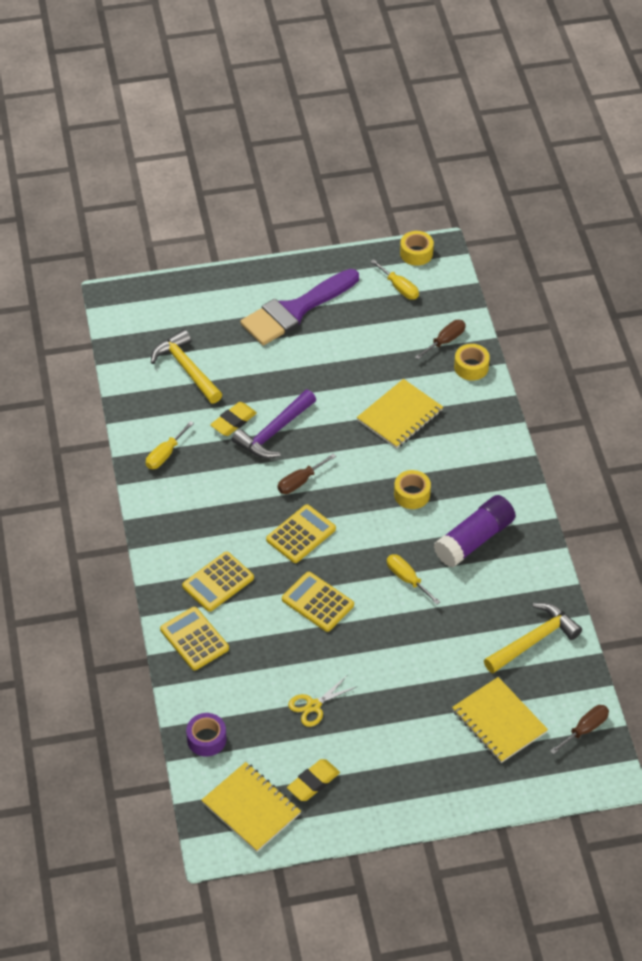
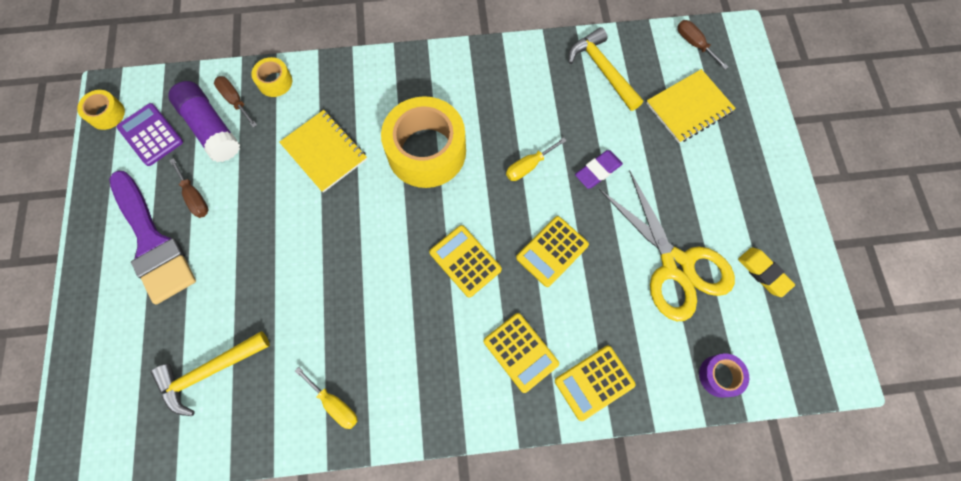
camera: 85 degrees left, 20 degrees up
(233, 421) = (300, 321): yellow eraser -> none
(251, 808) = (797, 335): yellow notebook -> none
(274, 432) = (323, 278): purple hammer -> none
(300, 482) = (396, 256): brown screwdriver -> brown screwdriver (195, 197)
(313, 706) = (676, 265): yellow scissors -> yellow scissors, size x2.25
(399, 288) = (150, 135): yellow screwdriver -> purple calculator
(409, 638) = (598, 171): none -> purple eraser
(412, 494) = (426, 151): yellow tape -> yellow tape, size x2.20
(474, 540) = (487, 103): purple glue stick -> purple glue stick (211, 128)

